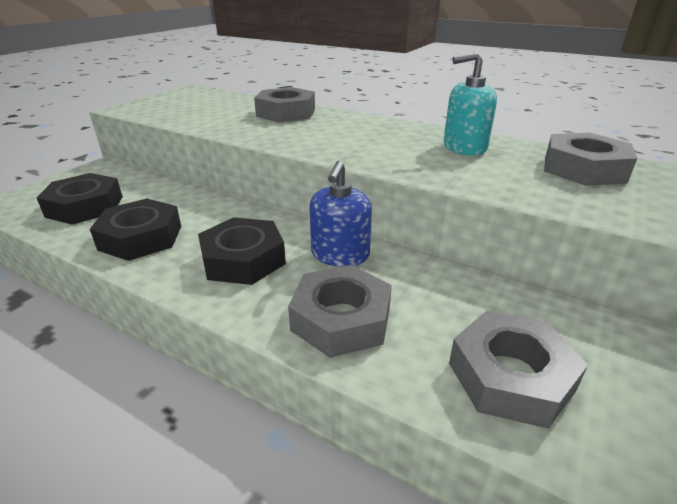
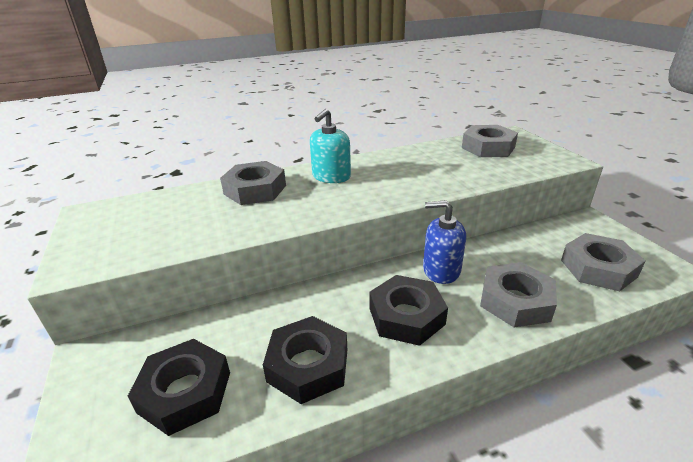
camera: 50 degrees left, 0 degrees up
(340, 255) = (441, 270): blue soap dispenser -> blue soap dispenser turned 135 degrees clockwise
(464, 147) = (421, 160): turquoise soap dispenser -> turquoise soap dispenser (331, 176)

